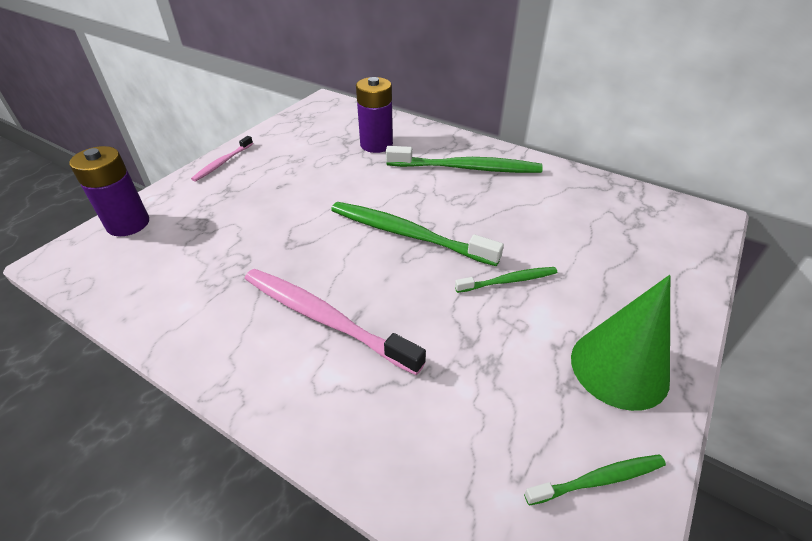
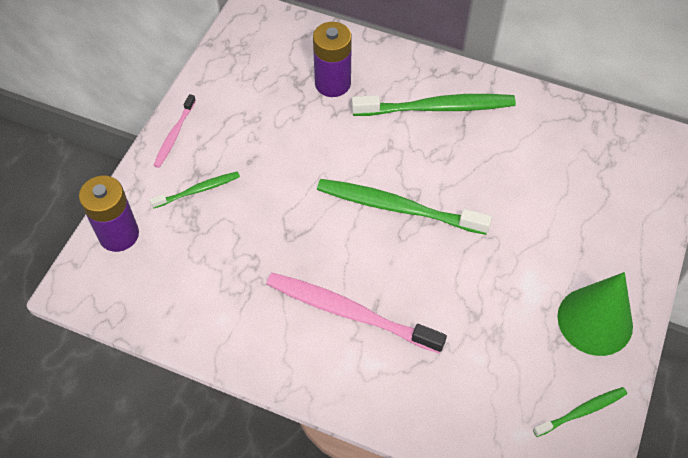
camera: 10 degrees left, 15 degrees up
(509, 281) = (499, 248): green toothbrush -> green toothbrush (198, 190)

